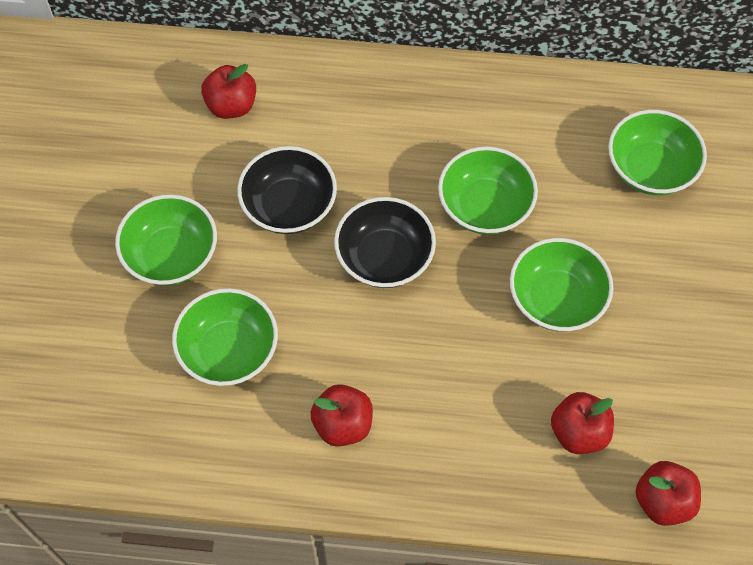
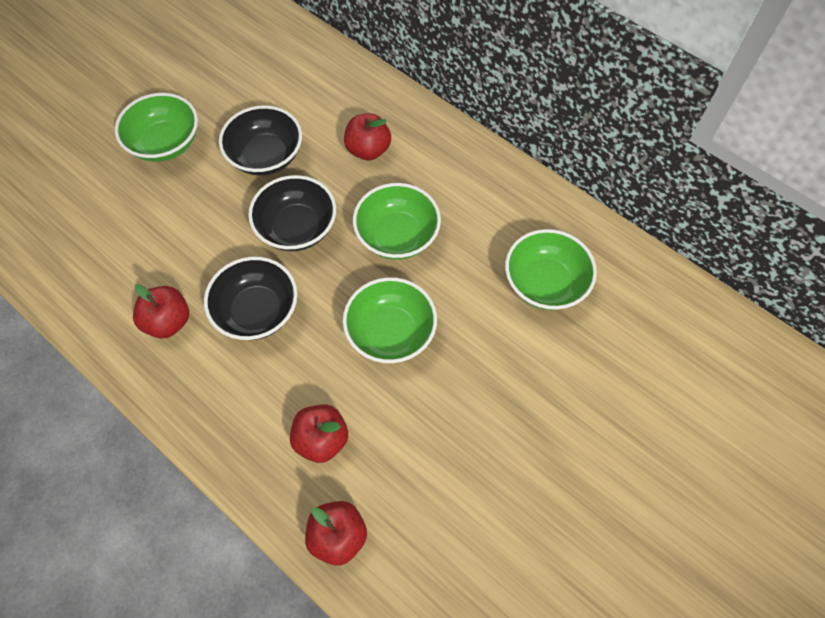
camera: 35 degrees right, 0 degrees up
(229, 350) = (143, 225): green bowl -> none
(231, 106) = (288, 72): red apple -> red apple (368, 150)
(418, 359) = (257, 311): none -> black bowl

